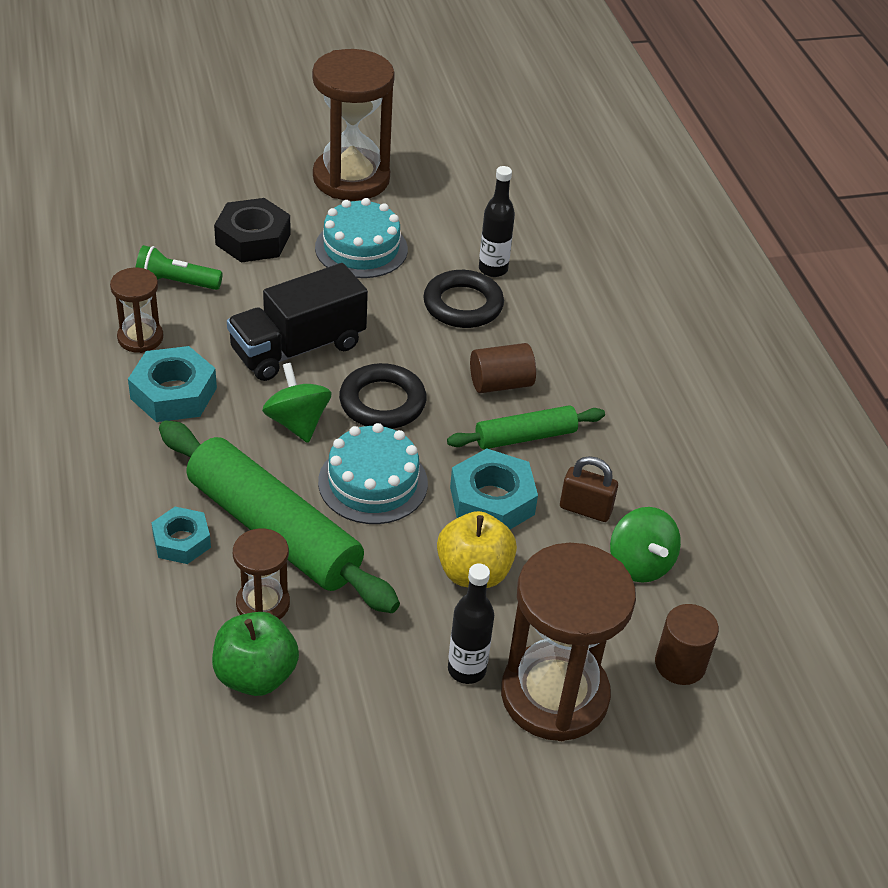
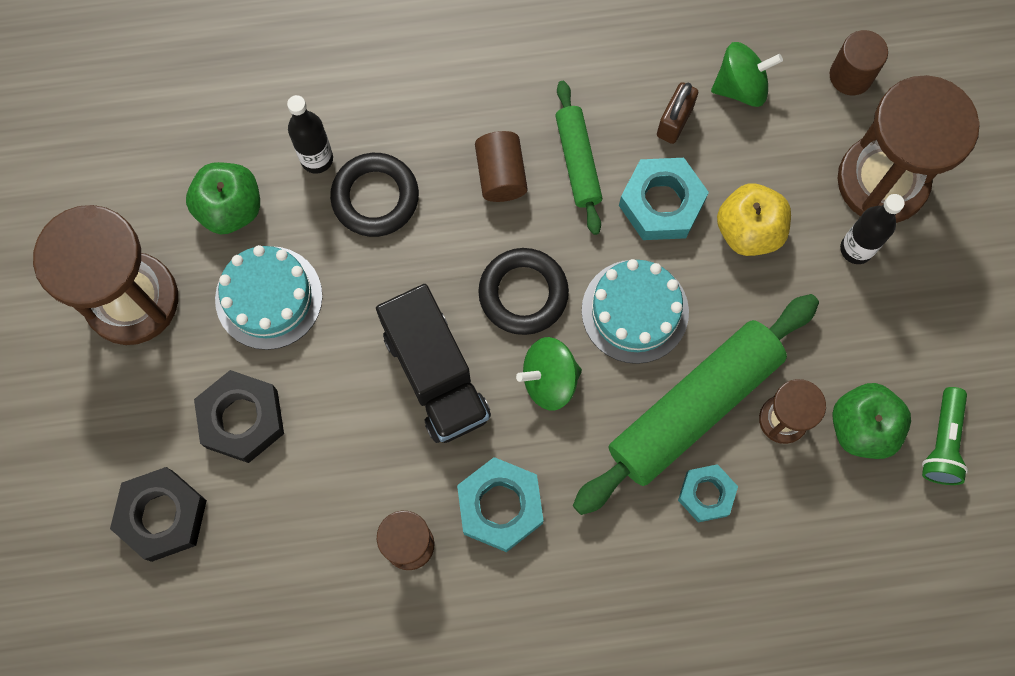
camera: 80 degrees left, 30 degrees up
(171, 203) = (162, 516): none -> black nut
(176, 283) = (316, 507): green flashlight -> green flashlight (942, 442)
(438, 224) = (230, 208): none -> green apple

